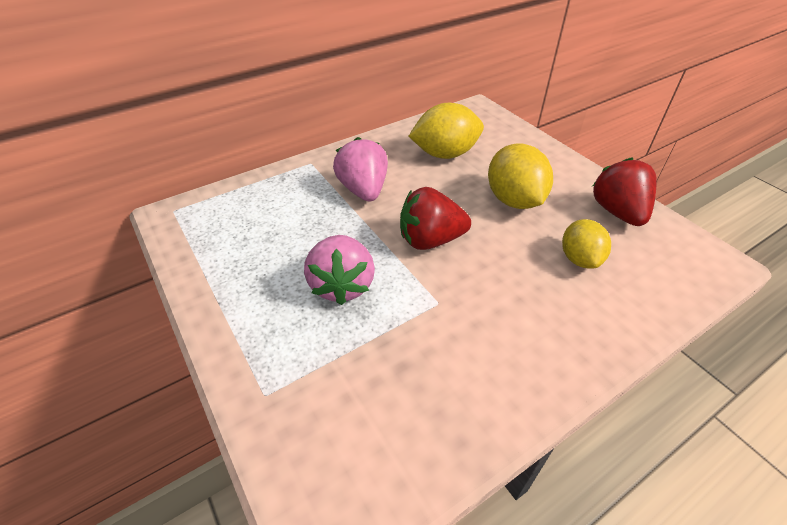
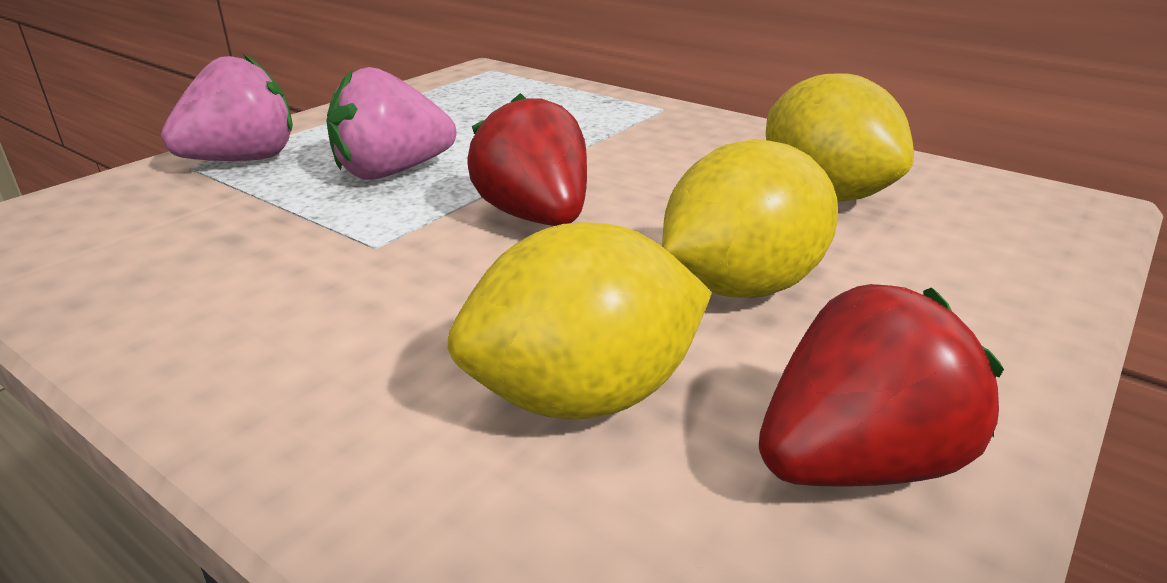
camera: 70 degrees right, 15 degrees down
(363, 190) = (629, 149): pink strawberry -> pink strawberry (243, 160)
(579, 259) = (583, 396): yellow lemon -> yellow lemon, size x1.53

